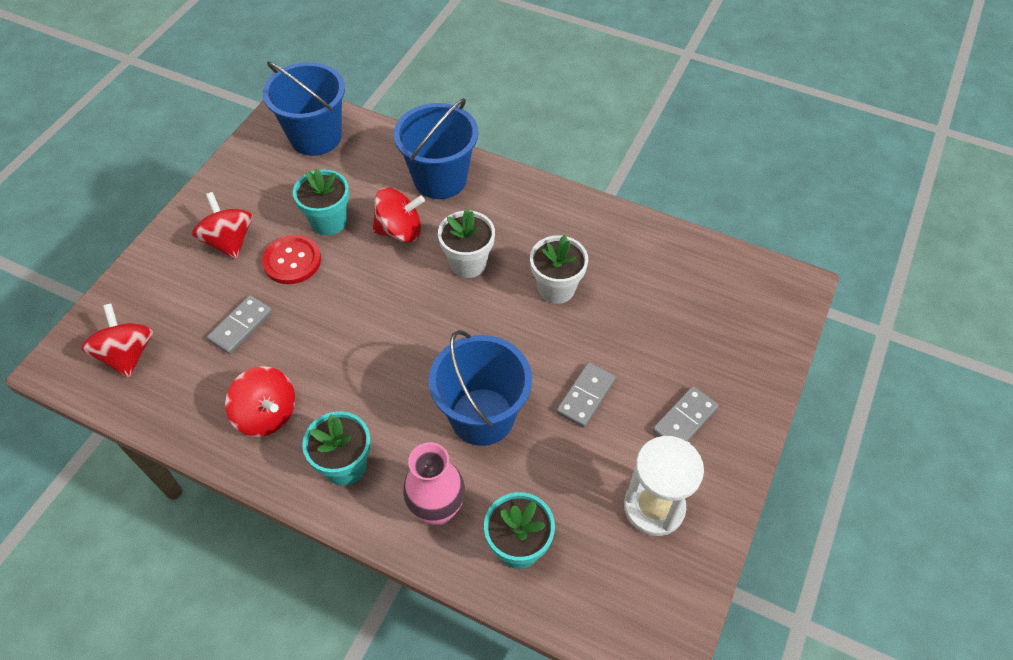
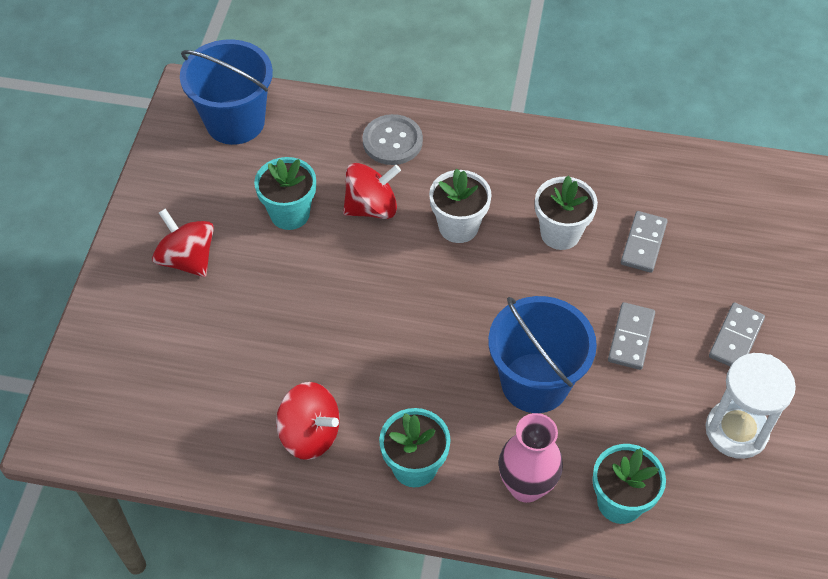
camera: 15 degrees left, 0 degrees up
(127, 354) = (129, 407): red spinning top -> none
(241, 326) = (241, 348): grey domino -> grey domino (643, 244)
(292, 261) = (267, 265): red button -> none
(440, 179) = (392, 141): blue bucket -> grey button

